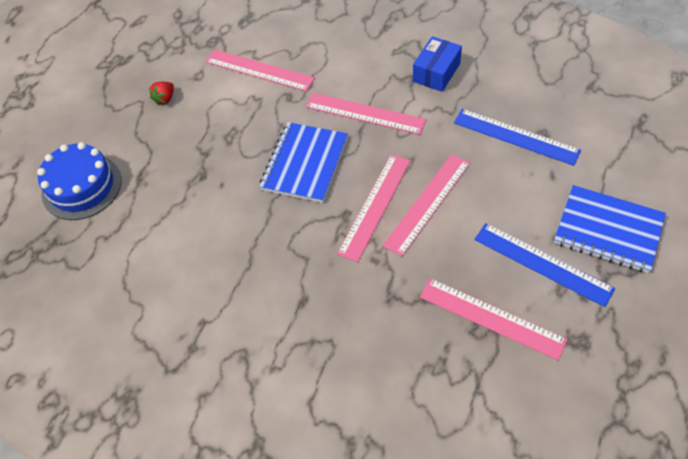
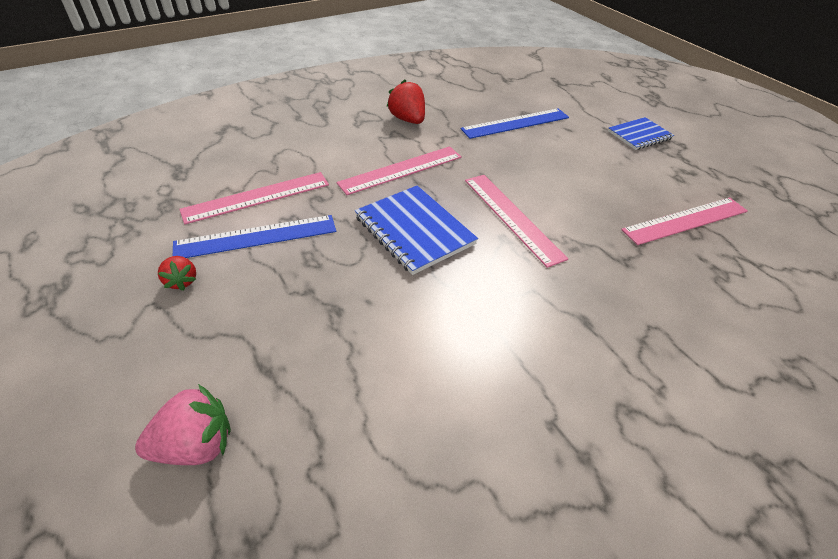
camera: 60 degrees left, 10 degrees down
(81, 187) = (196, 445): blue cake -> pink strawberry
(427, 203) = (538, 190): pink ruler -> none
(436, 72) = (408, 120): blue box -> red strawberry
(542, 263) = (648, 173): blue ruler -> blue ruler (256, 237)
(608, 230) = (639, 135): blue notebook -> blue notebook, size x0.65

